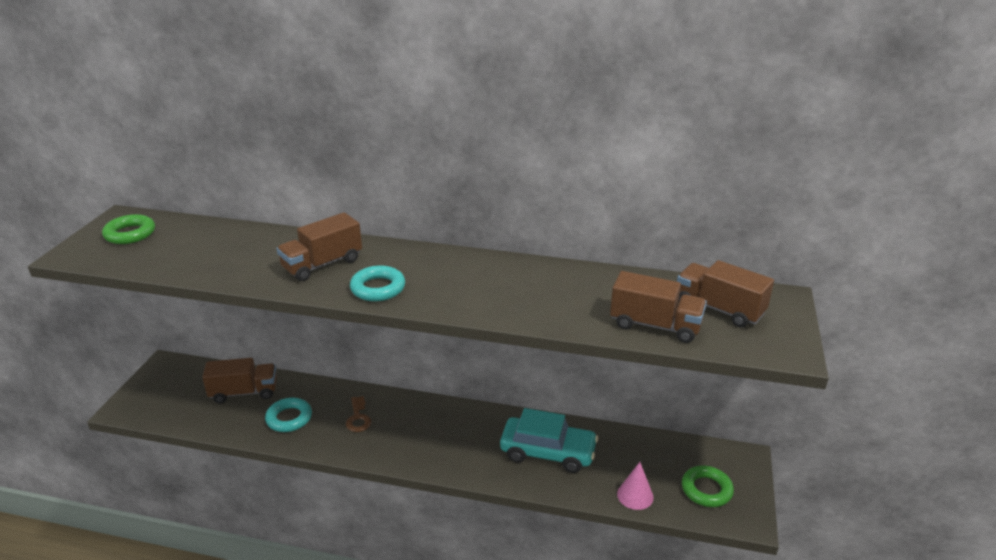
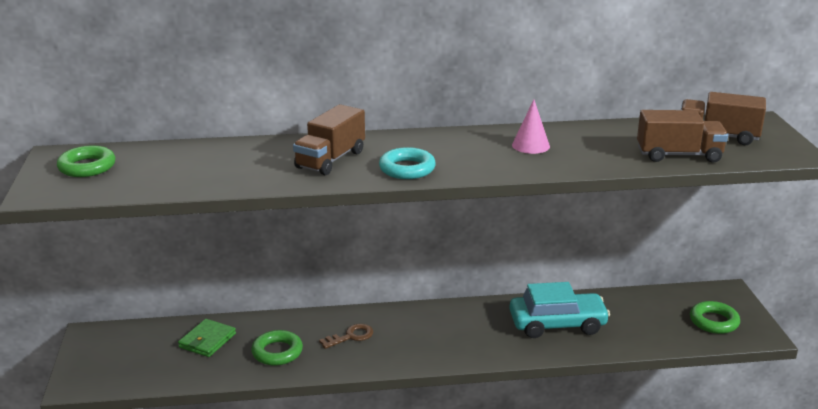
camera: 20 degrees left, 5 degrees down
(244, 392) = (207, 340): brown truck -> green wallet
(289, 418) = (277, 352): turquoise ring -> green ring
(358, 418) = (351, 336): brown key -> brown key turned 90 degrees counterclockwise
(635, 495) = (658, 339): pink cone -> pink cone (530, 145)

